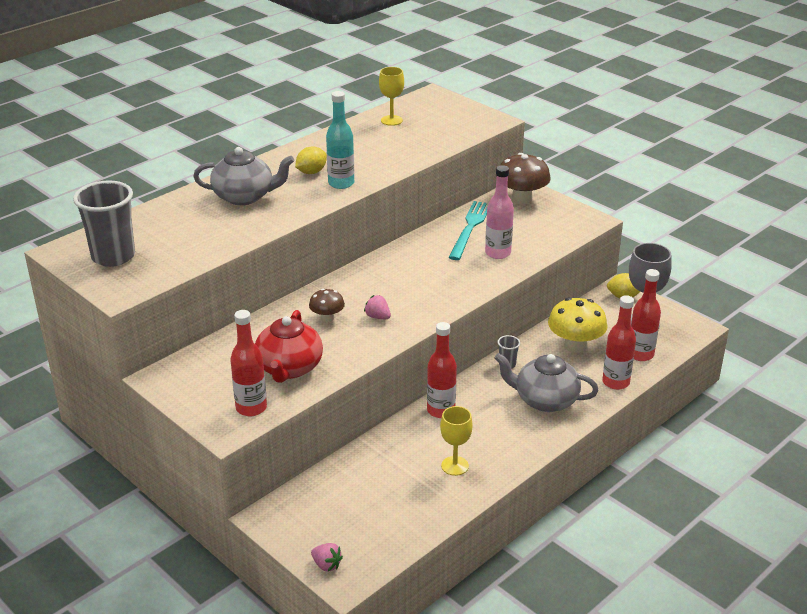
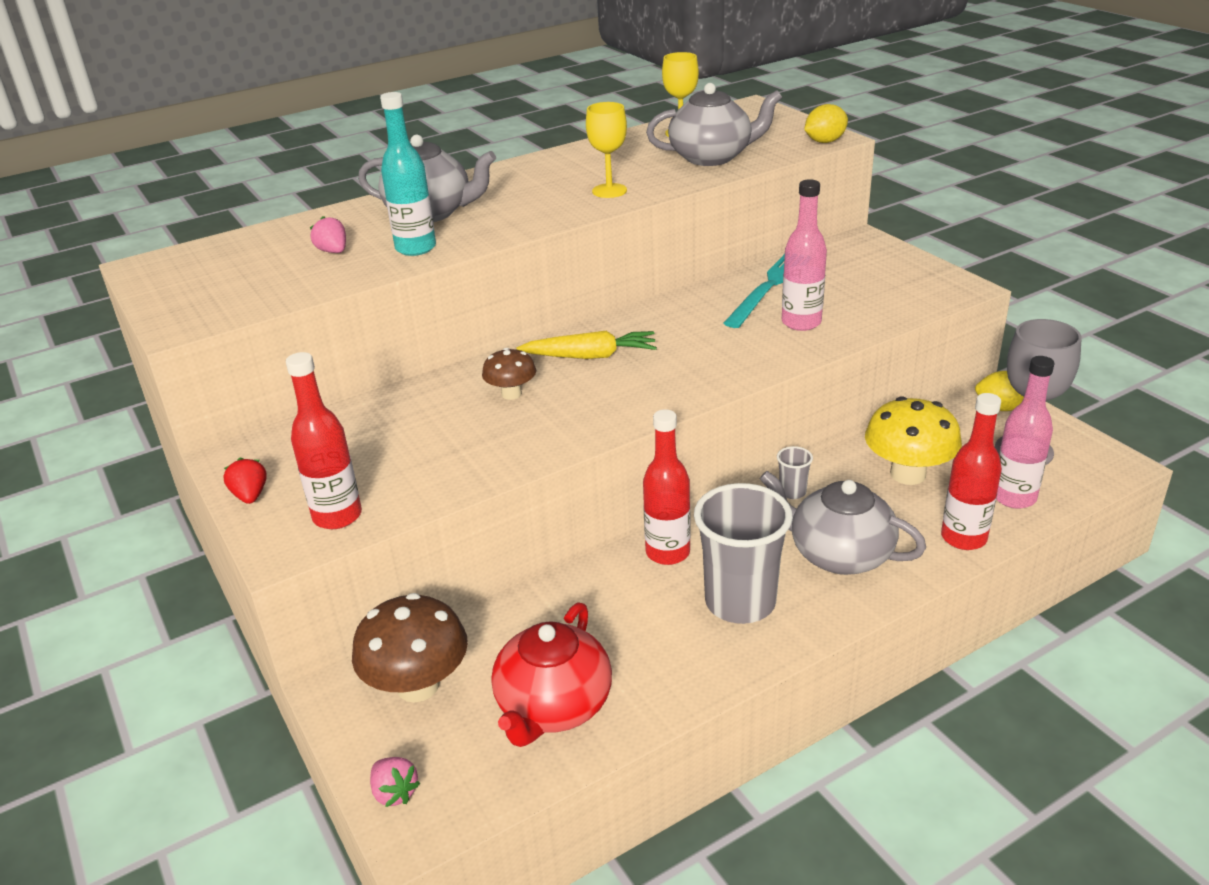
camera: 15 degrees right, 0 degrees up
(113, 256) = (207, 276): grey cup -> grey cup (740, 602)
(186, 401) = (250, 495): none -> red strawberry
(289, 368) = (423, 461): red teapot -> red teapot (553, 706)
(311, 172) = (539, 188): yellow lemon -> yellow lemon (825, 141)
(341, 183) = (573, 203): turquoise bottle -> turquoise bottle (416, 248)
(369, 287) = (590, 356): none -> yellow carrot
(377, 317) = (586, 398): pink strawberry -> pink strawberry (333, 251)
(420, 140) = (712, 157): none -> grey teapot
(455, 466) = (661, 646): yellow goblet -> yellow goblet (609, 191)
(521, 199) = (859, 254): brown mushroom -> brown mushroom (418, 686)
(640, 354) = (1014, 497): red bottle -> pink bottle

